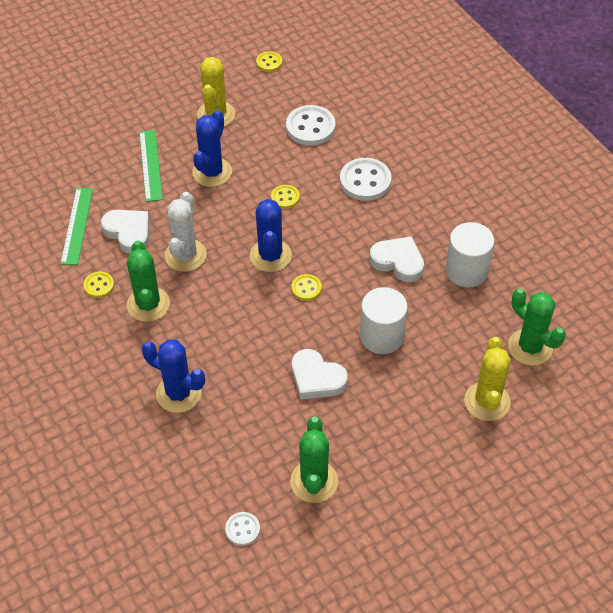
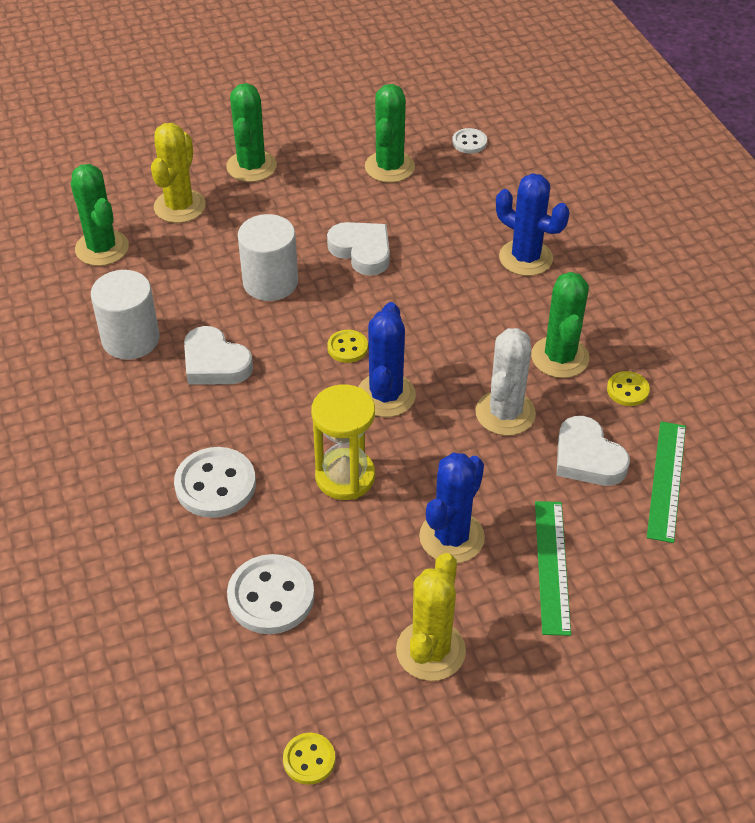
camera: 170 degrees left, 5 degrees down
(285, 197) = (345, 477): yellow button -> yellow hourglass
(442, 460) = (251, 166): none -> green cactus

